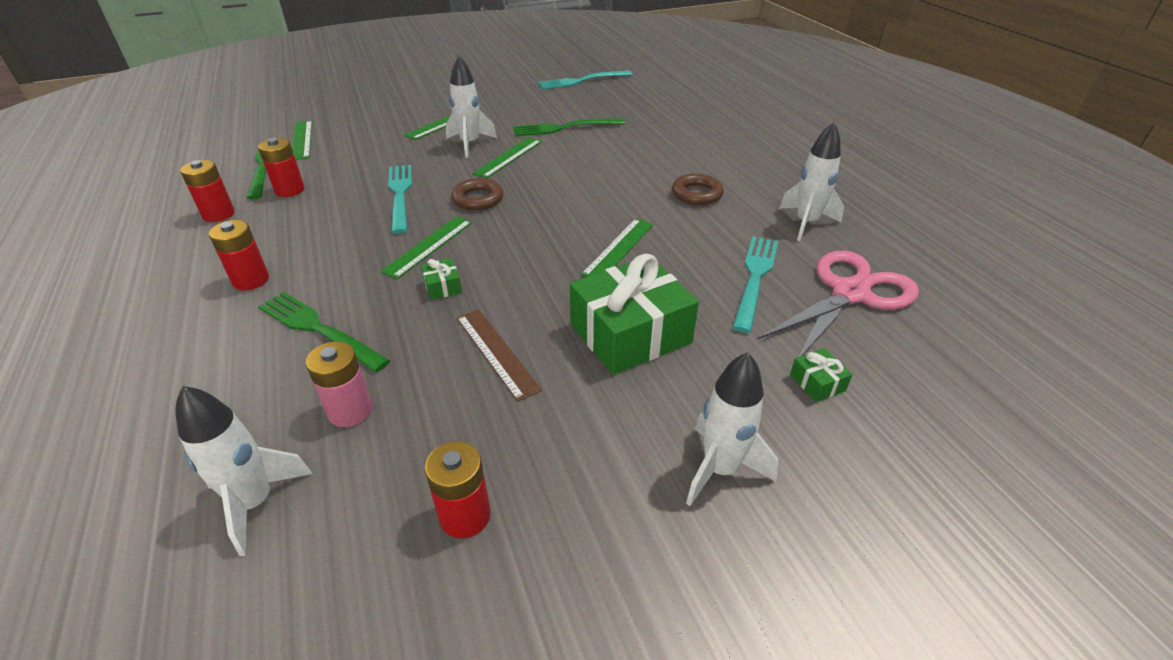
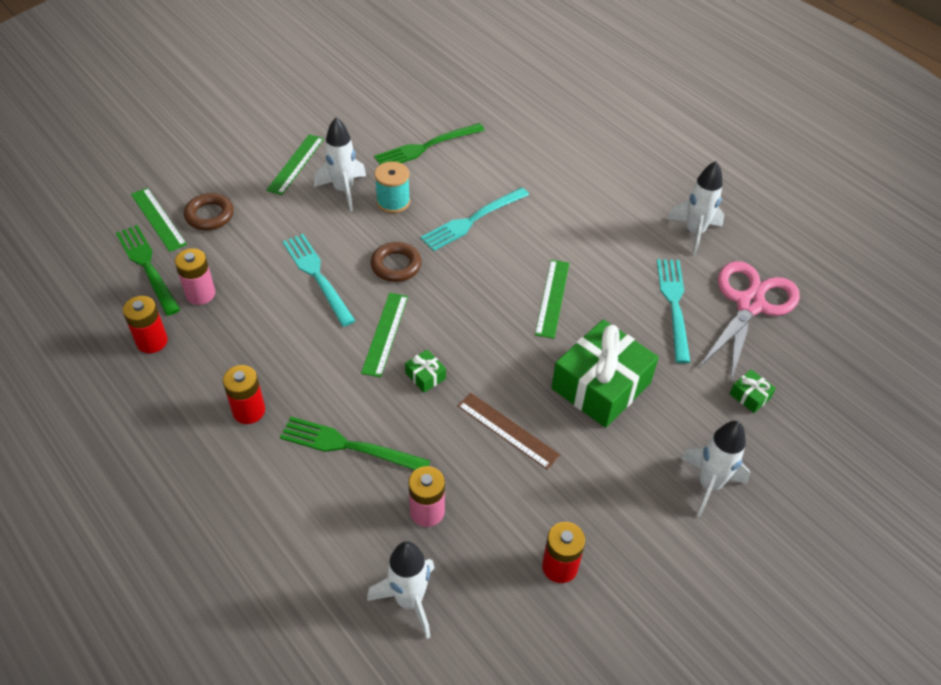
camera: 20 degrees left, 10 degrees up
(289, 190) = (200, 294): red battery -> pink battery
(508, 157) = (393, 202): green ruler -> turquoise spool
(581, 81) = (406, 66): turquoise fork -> turquoise fork (472, 221)
(697, 194) = (591, 216): brown ring -> brown ring (209, 215)

